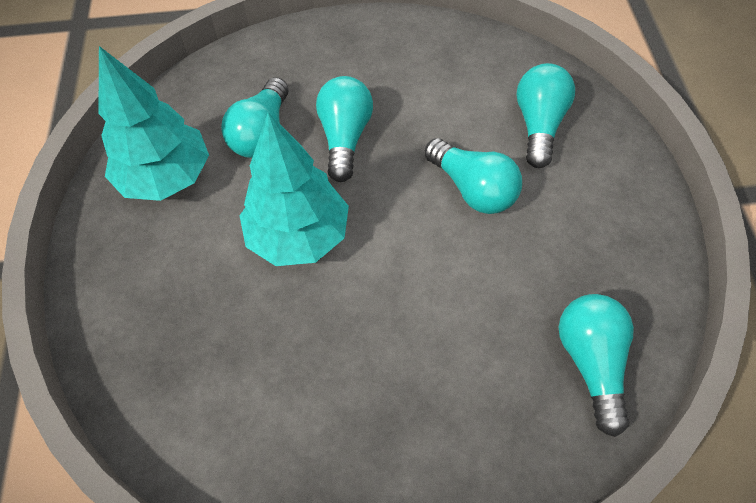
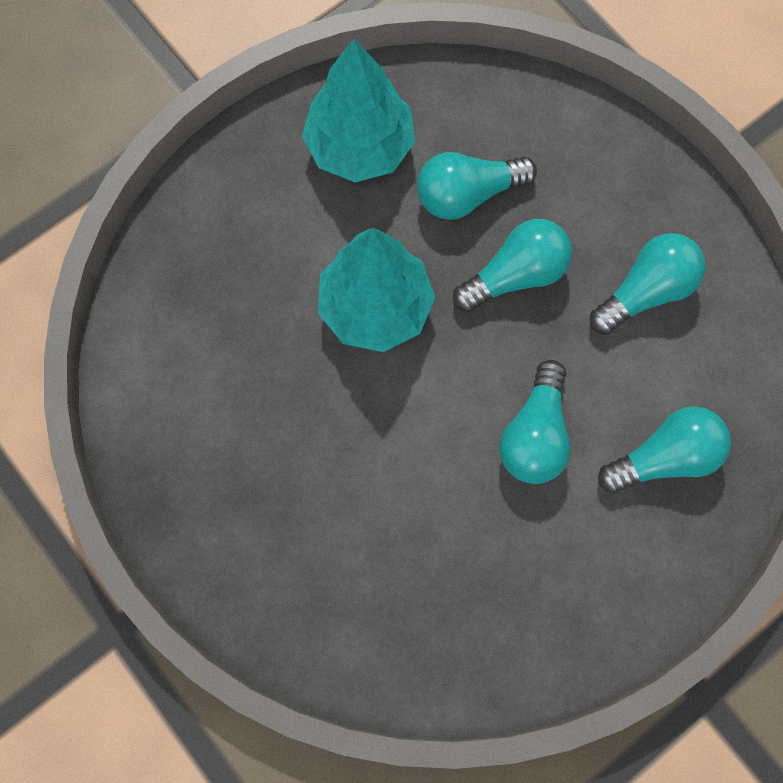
camera: 55 degrees right, 15 degrees up
(591, 363) = (411, 641): turquoise light bulb -> turquoise light bulb (646, 291)

